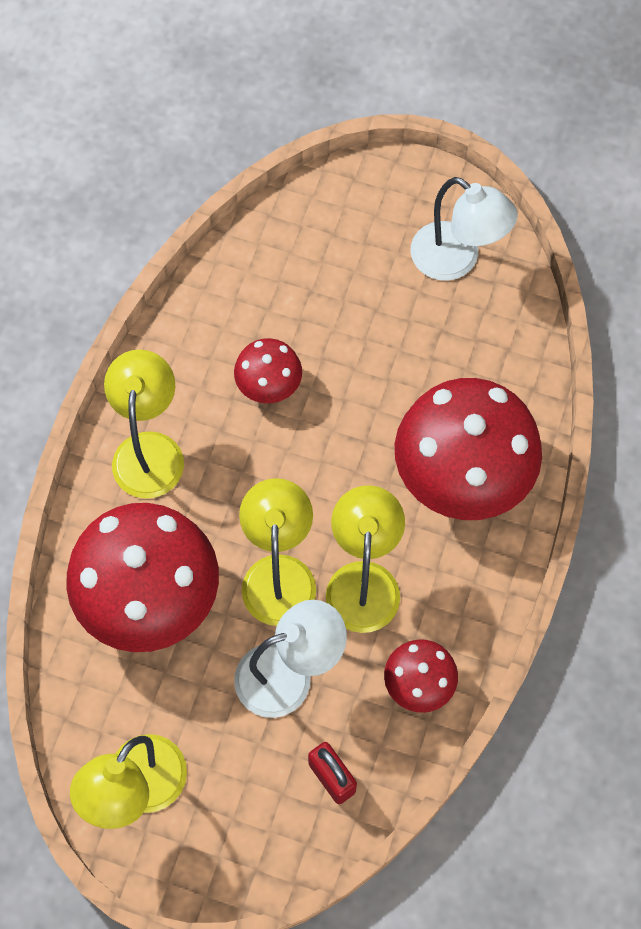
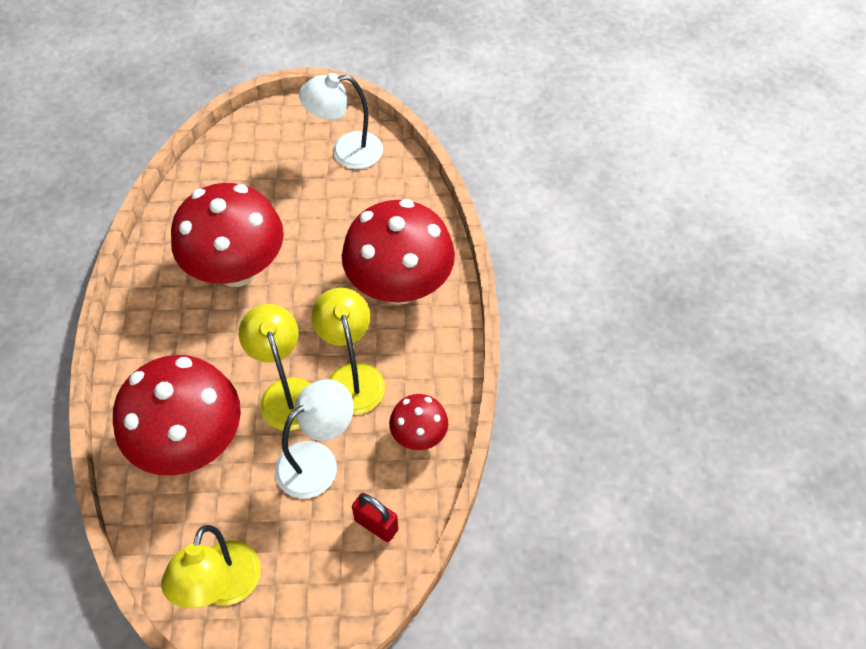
camera: 20 degrees left, 10 degrees down
(149, 450) = (158, 338): yellow lamp -> none
(269, 386) = (237, 269): red mushroom -> red mushroom, size x2.06
(456, 260) = (346, 152): white lamp -> white lamp turned 150 degrees clockwise

